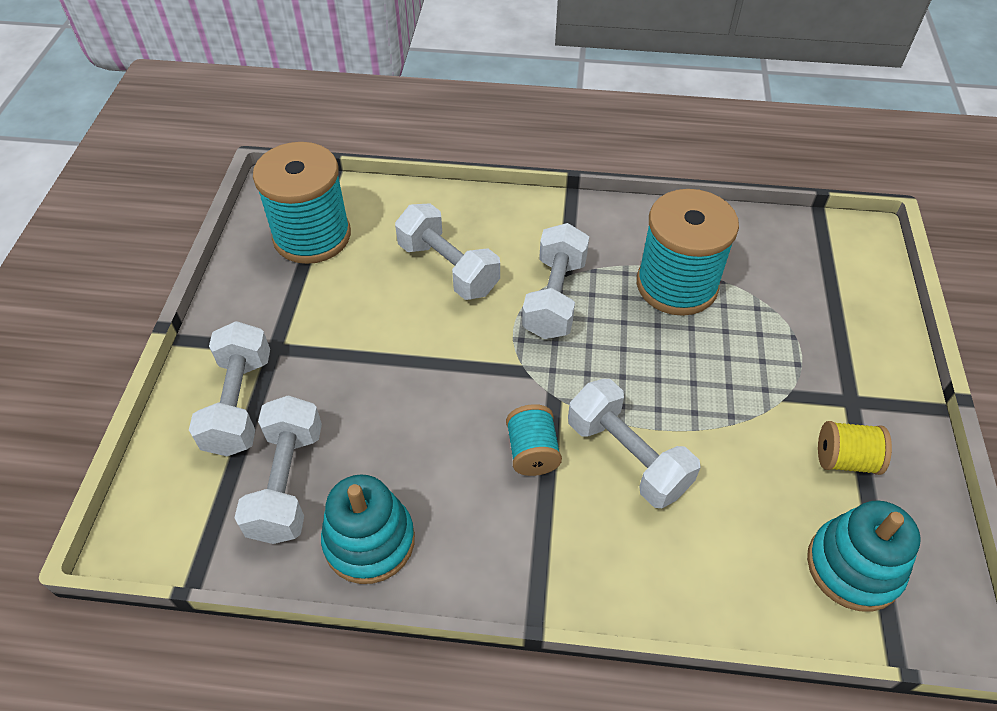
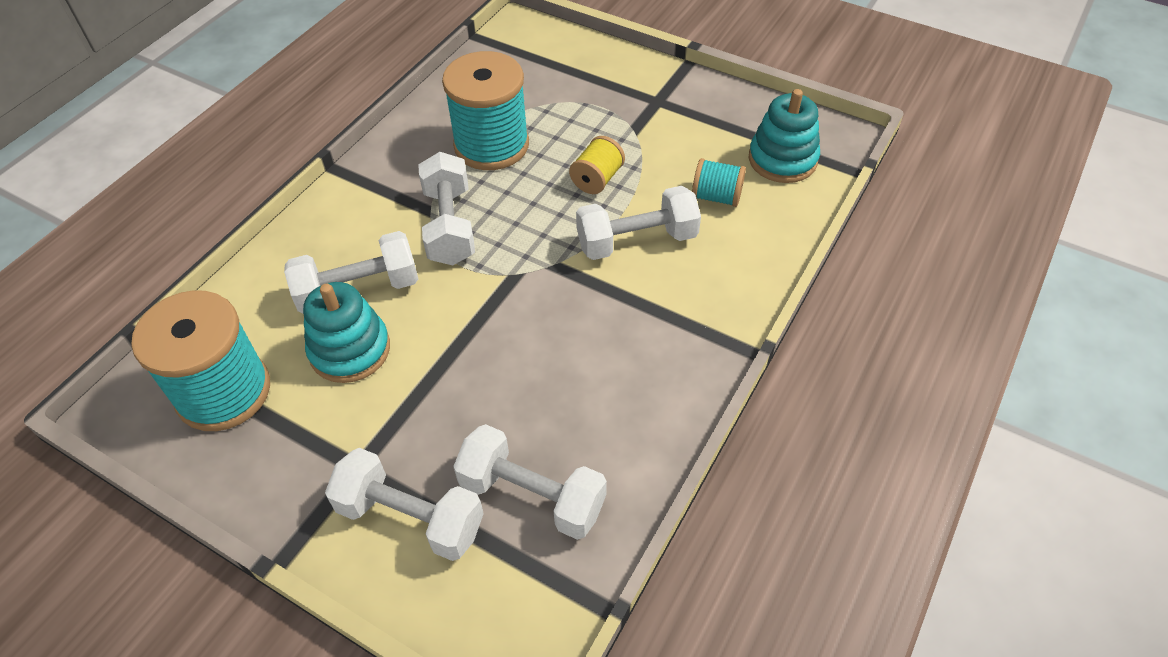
camera: 65 degrees left, 0 degrees up
(369, 541) = (627, 443): turquoise stacking toy -> turquoise stacking toy (350, 350)
(532, 452) = (600, 298): turquoise spool -> turquoise spool (716, 197)
(554, 298) = (449, 226): white dumbbell -> white dumbbell turned 45 degrees clockwise
(845, 459) = (702, 126): yellow spool -> yellow spool (597, 179)

